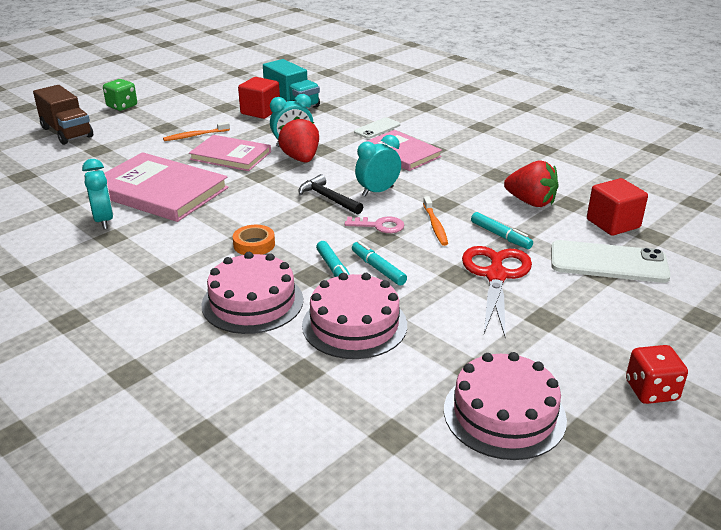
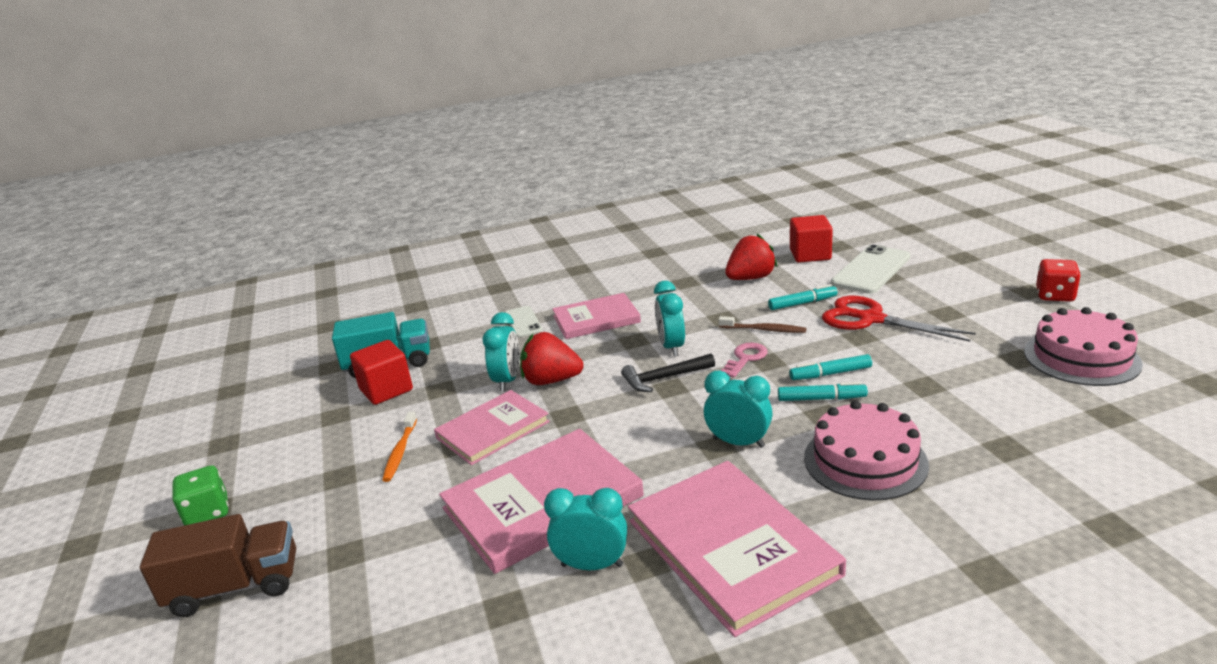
camera: 60 degrees left, 5 degrees down
(132, 263) = (731, 547): none -> pink book
(254, 244) = (738, 443): orange tape -> turquoise clock
(354, 325) = (930, 404): pink cake -> none
(435, 225) = (764, 330): orange toothbrush -> brown toothbrush

